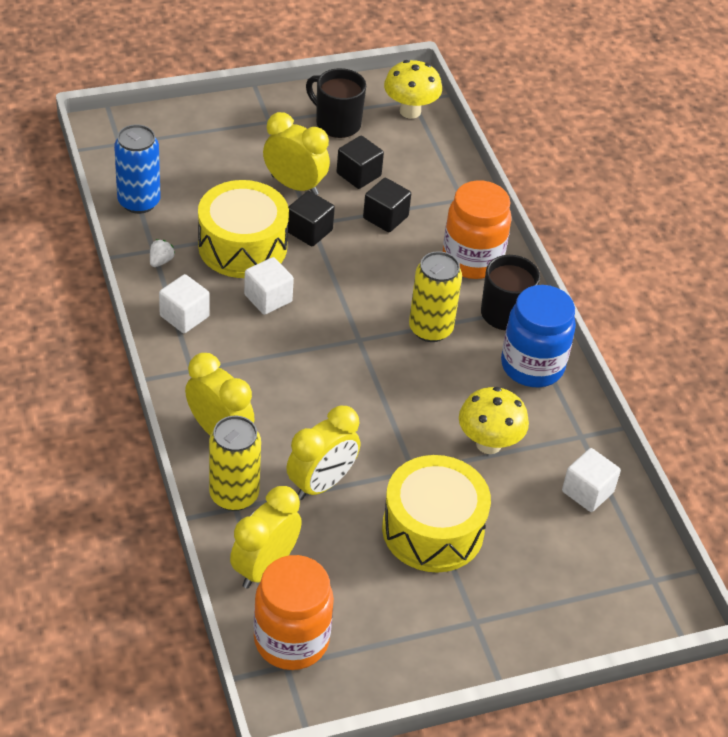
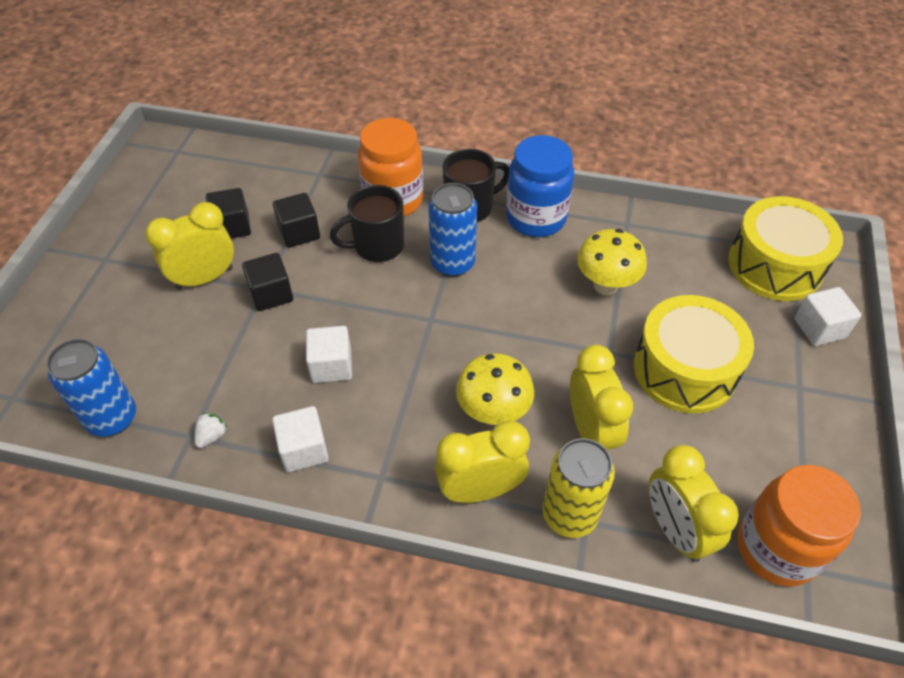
camera: 55 degrees left, 5 degrees up
(161, 261) = (212, 436): white strawberry -> white strawberry turned 60 degrees clockwise
(242, 246) = (248, 355): yellow drum -> yellow drum (775, 265)
(337, 123) = (156, 212): black mug -> black mug (377, 246)
(410, 111) = (189, 159): yellow mushroom -> yellow mushroom (493, 412)
(430, 329) = (452, 263): yellow can -> blue can
(587, 492) = (688, 247): white cube -> white cube (819, 328)

